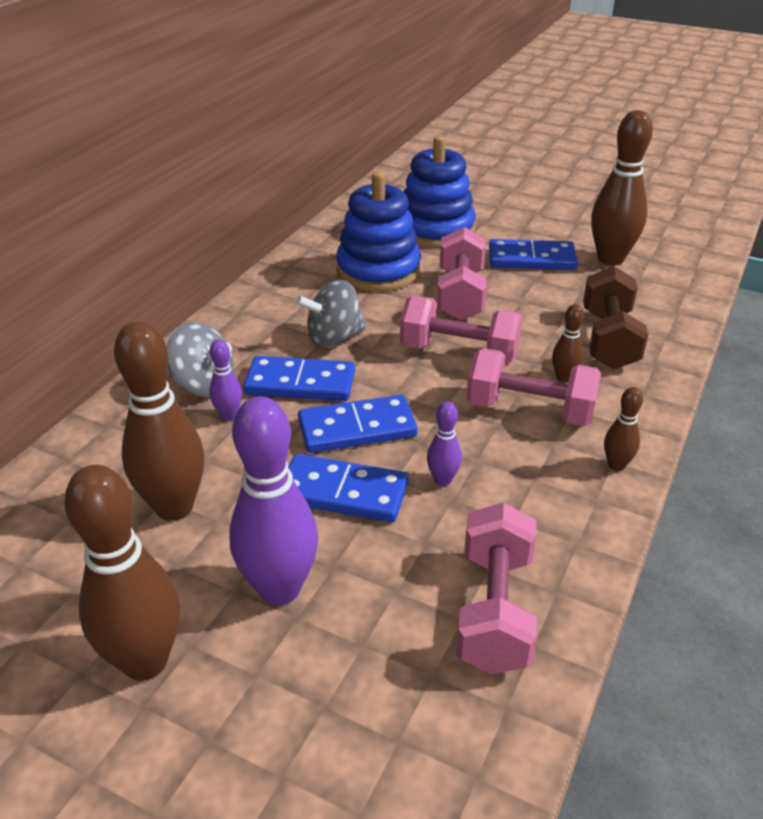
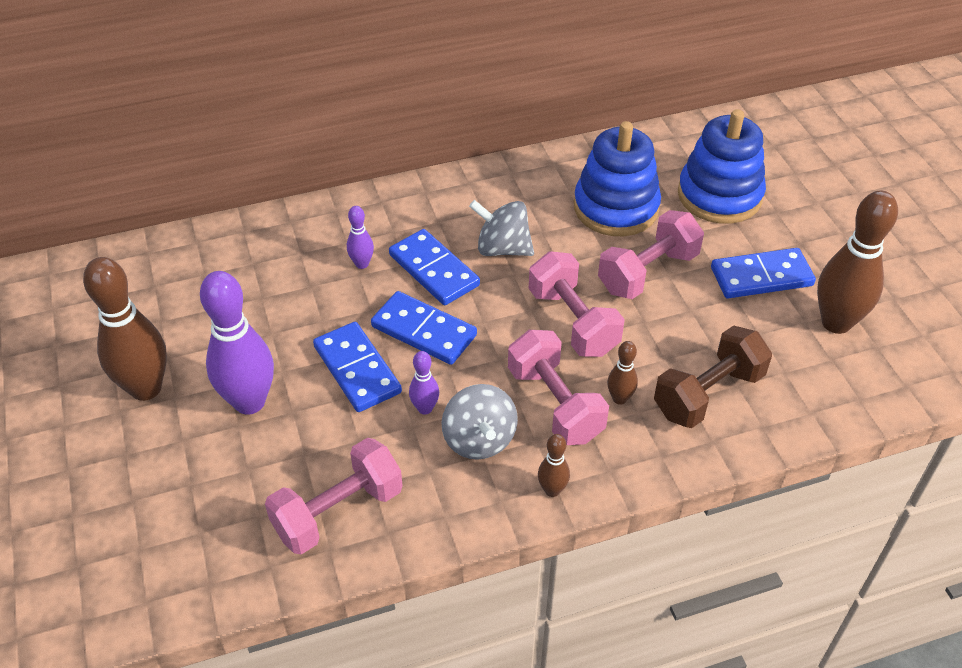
camera: 45 degrees right, 10 degrees up
(174, 507) = (260, 307): brown bowling pin -> none
(204, 384) = (375, 229): grey spinning top -> grey spinning top (479, 440)
(531, 259) = (761, 276): blue domino -> blue domino turned 60 degrees counterclockwise

